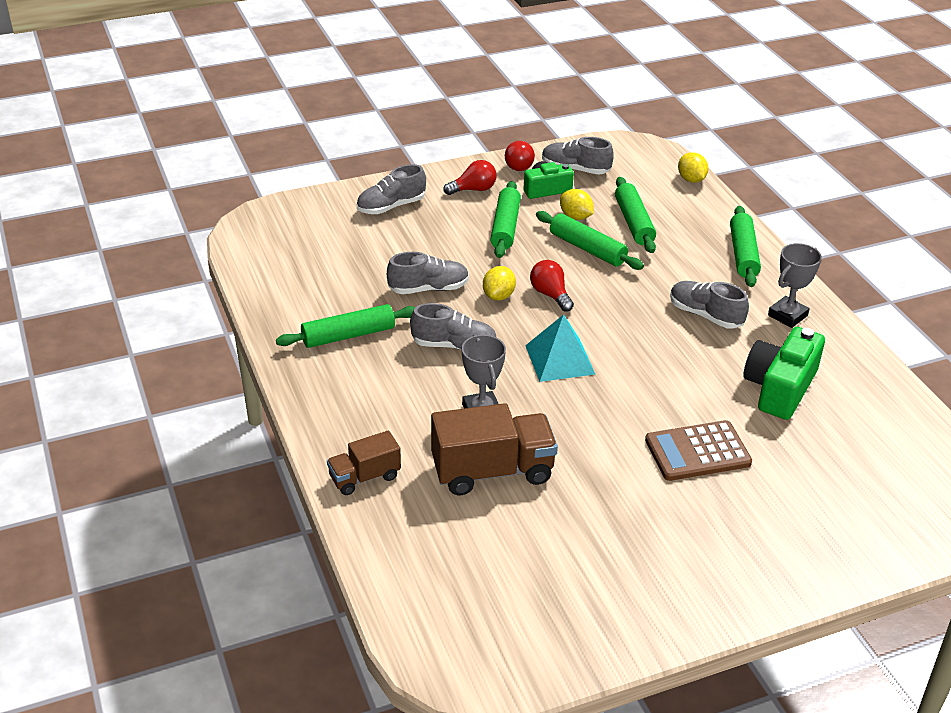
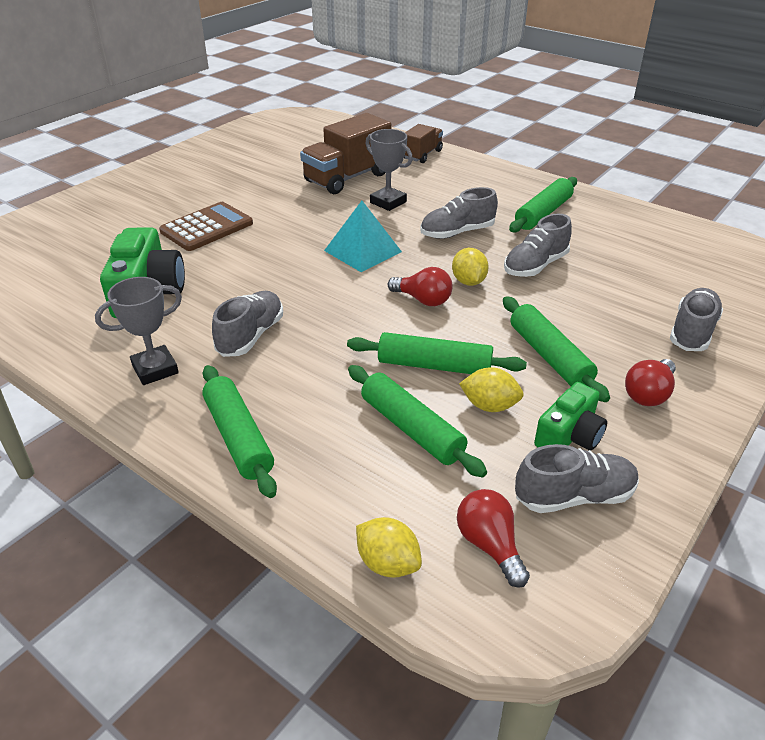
camera: 150 degrees right, 0 degrees up
(519, 165) = (653, 466): red light bulb -> red light bulb (489, 545)
(705, 315) = (251, 336): grey shoe -> grey shoe turned 75 degrees counterclockwise
(787, 315) = (155, 369): grey trophy -> grey trophy turned 45 degrees clockwise

